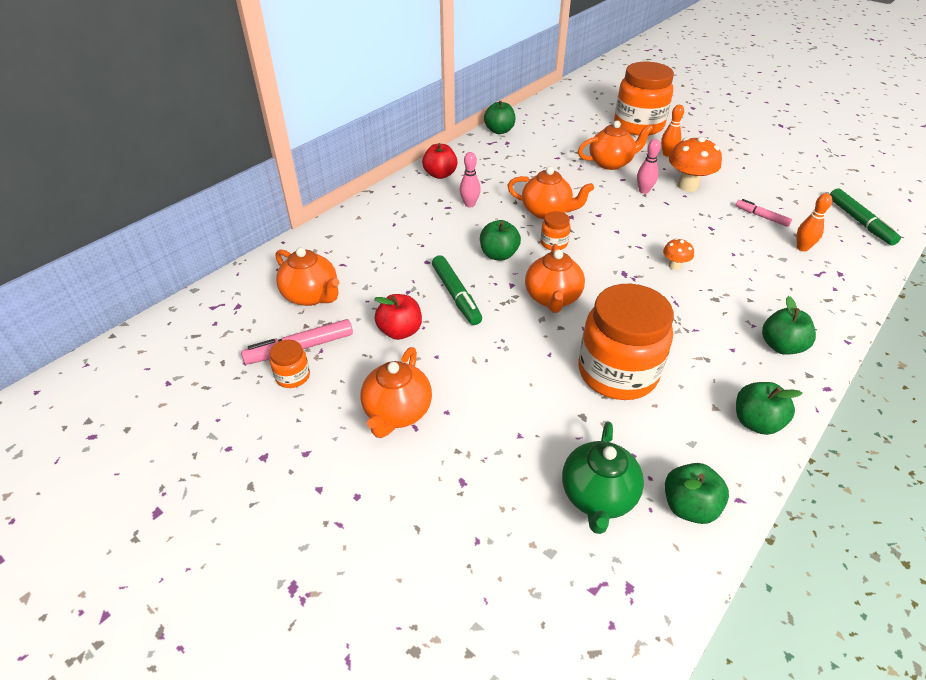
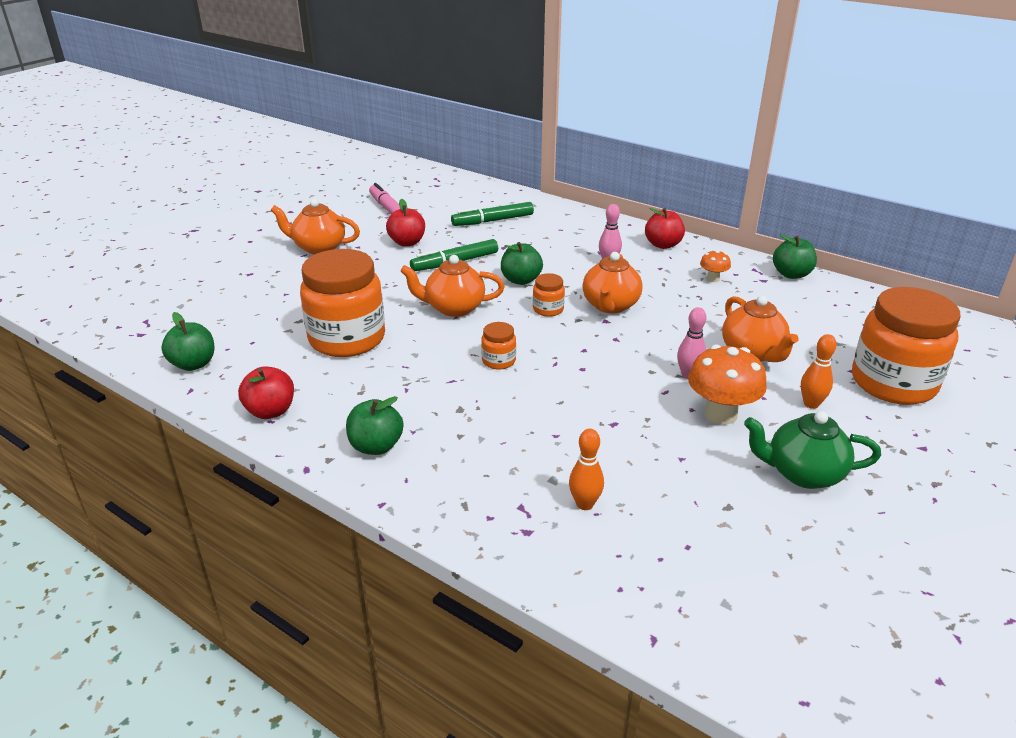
camera: 85 degrees right, 10 degrees down
(293, 376) = (360, 211): orange jar -> orange jar (498, 361)
(311, 296) = (450, 207): orange teapot -> none
(597, 496) = (218, 324): green teapot -> green teapot (802, 473)
(674, 266) = (520, 385): orange mushroom -> orange mushroom (713, 279)
(756, 422) = (270, 411): green apple -> red apple
(761, 216) = (659, 476): pink marker -> none
(860, 222) = (683, 593): green marker -> green marker (493, 221)

